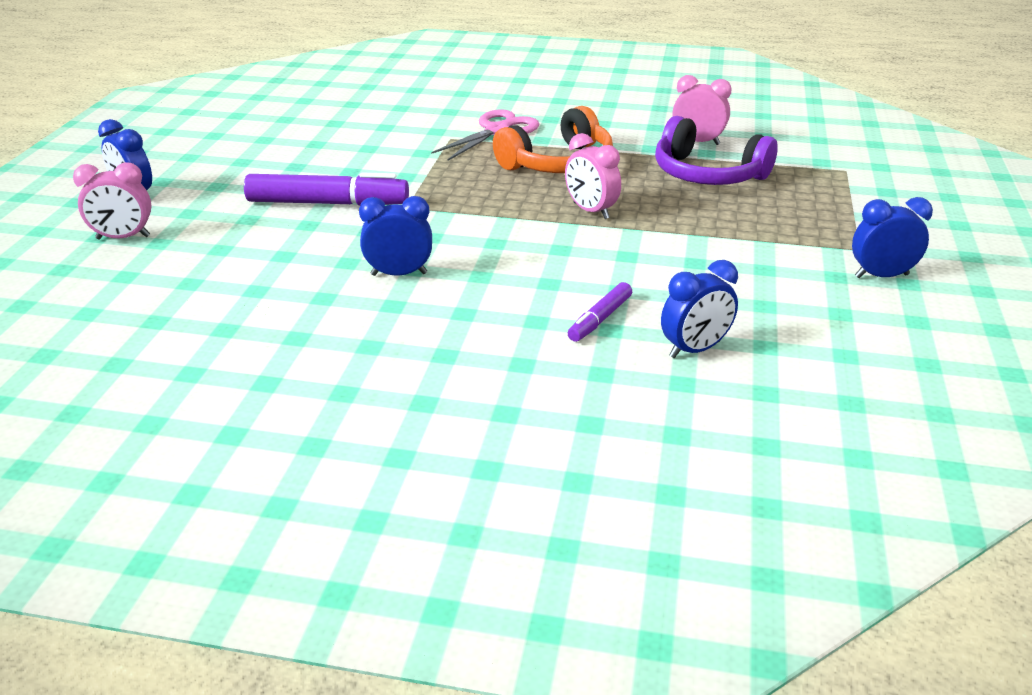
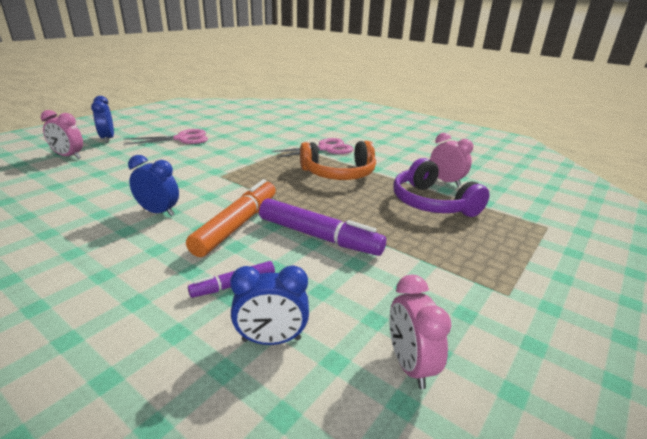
camera: 25 degrees right, 5 degrees down
(259, 165) = (182, 139): none -> pink scissors
(328, 203) = (184, 164): purple marker -> purple marker (318, 236)
(519, 261) = (237, 225): none -> orange marker
(591, 211) = (323, 206): pink clock -> pink clock (409, 365)
(881, 276) = (510, 328): blue clock -> none

